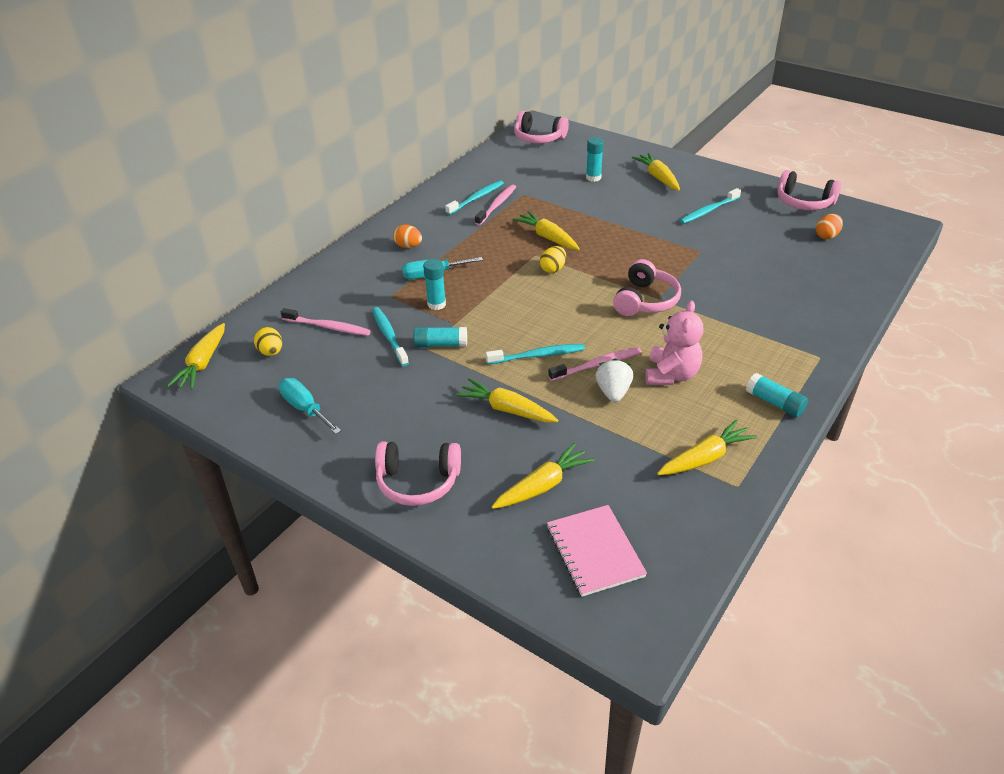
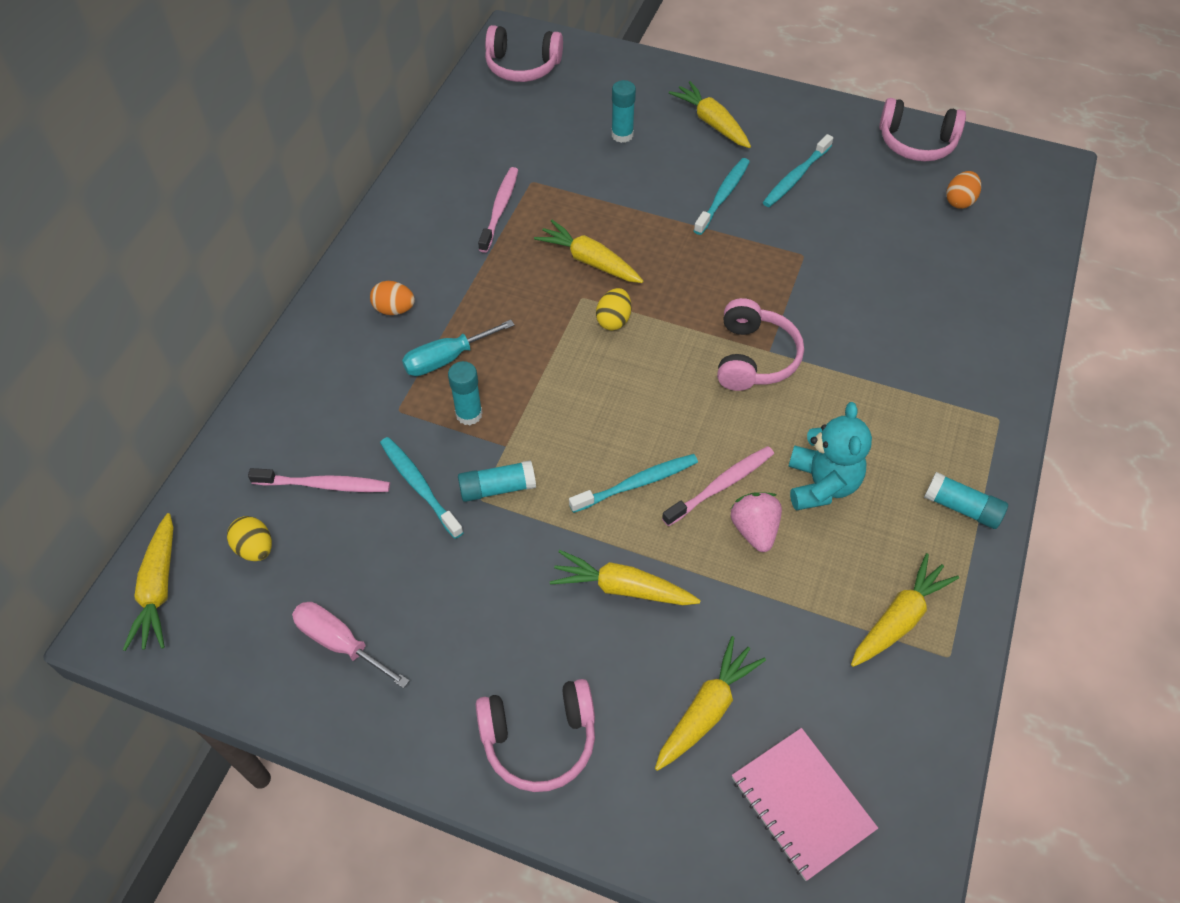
camera: 15 degrees left, 15 degrees up
(305, 408) = (340, 643): turquoise screwdriver -> pink screwdriver
(476, 198) = (466, 200): turquoise toothbrush -> turquoise toothbrush (722, 196)
(613, 392) = (754, 530): white strawberry -> pink strawberry
(671, 375) = (821, 484): pink teddy bear -> turquoise teddy bear

